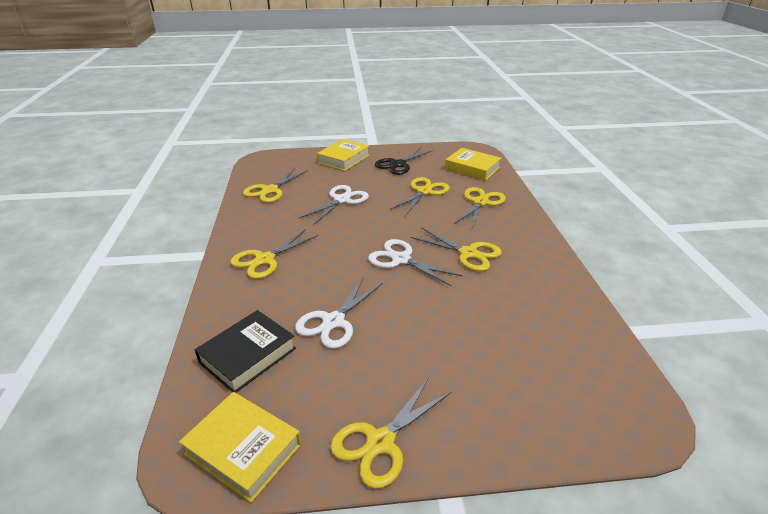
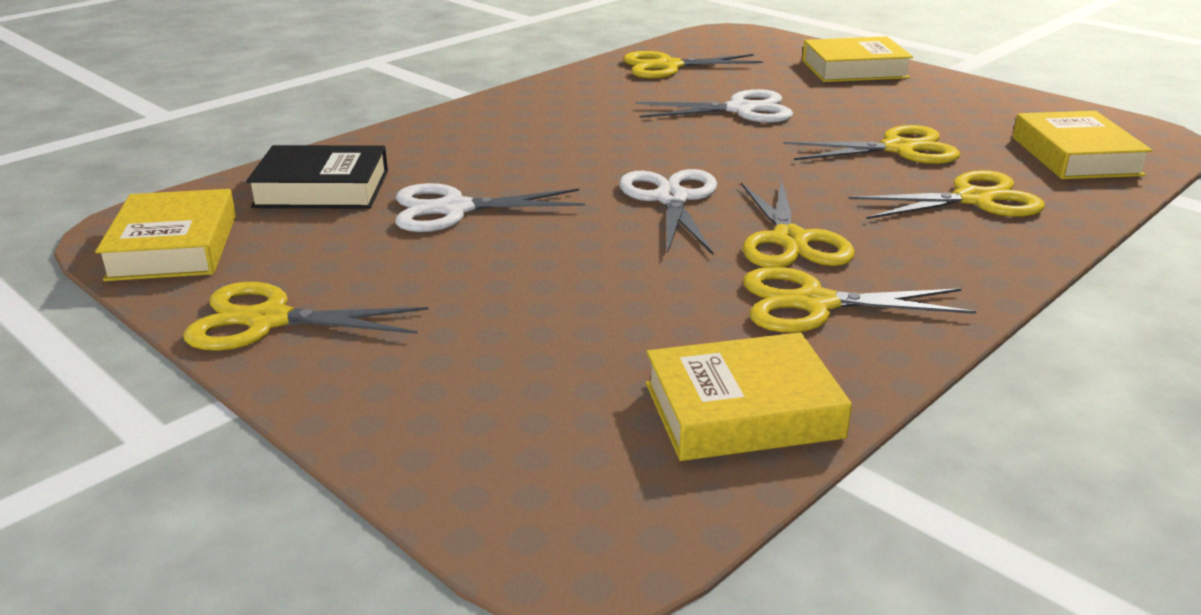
camera: 50 degrees right, 5 degrees down
(264, 259) = (512, 125): yellow scissors -> yellow scissors (814, 303)
(398, 164) = (935, 104): black scissors -> none
(581, 333) = (742, 410): none -> yellow book

